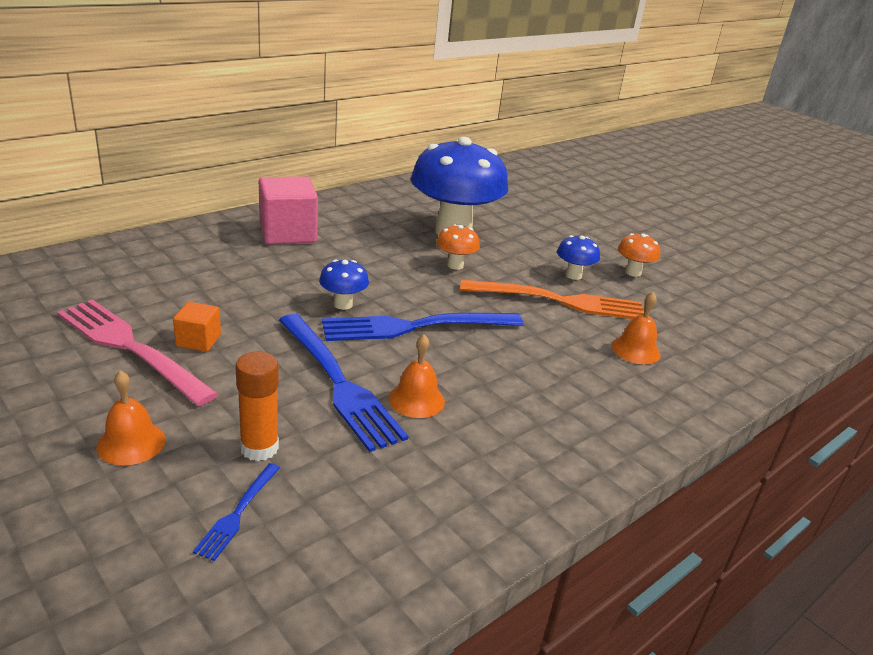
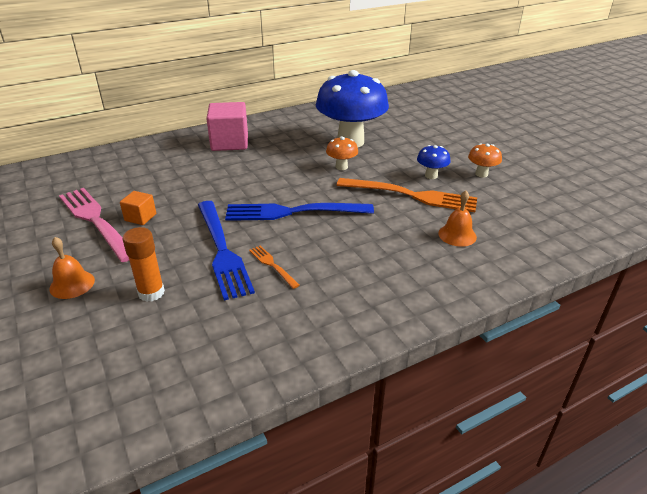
camera: 15 degrees right, 5 degrees up
(237, 513) = (120, 336): blue fork -> none
(343, 304) = (248, 194): blue mushroom -> none
(416, 400) = (272, 265): orange bell -> orange fork

